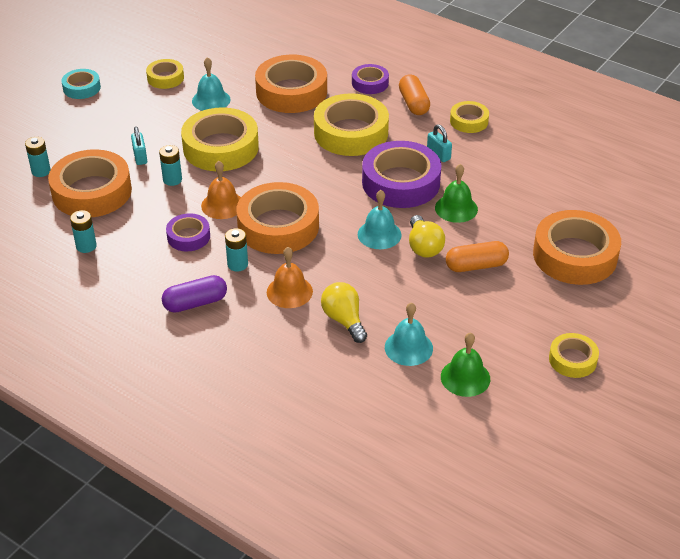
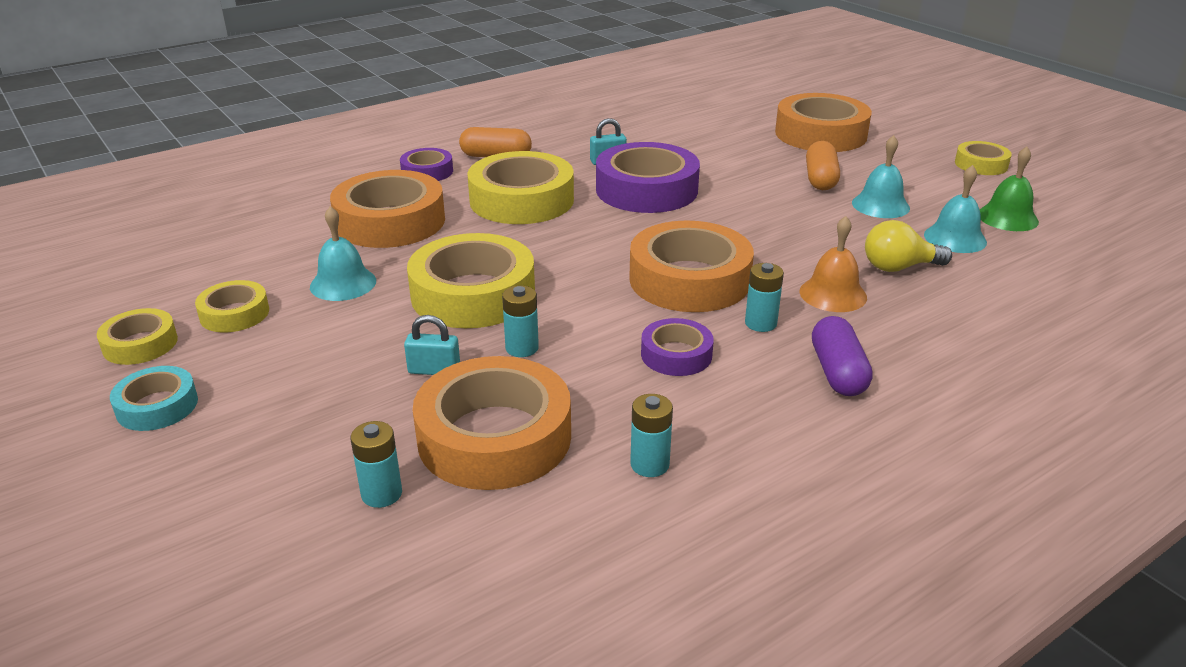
camera: 70 degrees left, 10 degrees down
(222, 205) = (615, 314): orange bell -> none
(379, 234) = (740, 219): turquoise bell -> turquoise bell (880, 205)
(424, 247) = (775, 199): yellow light bulb -> none
(456, 208) = (714, 170): green bell -> none
(469, 121) = (558, 136): yellow tape -> yellow tape (140, 344)

